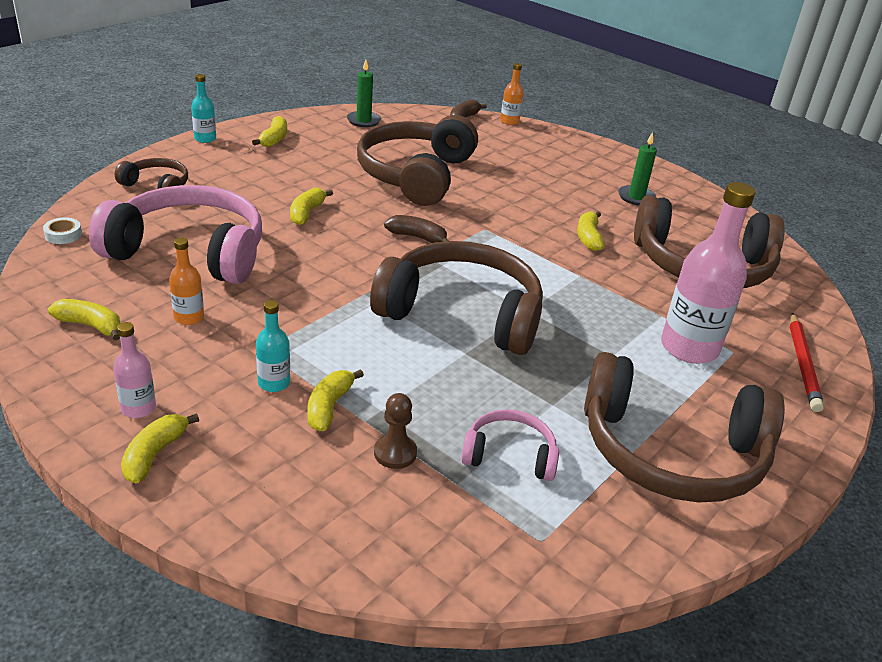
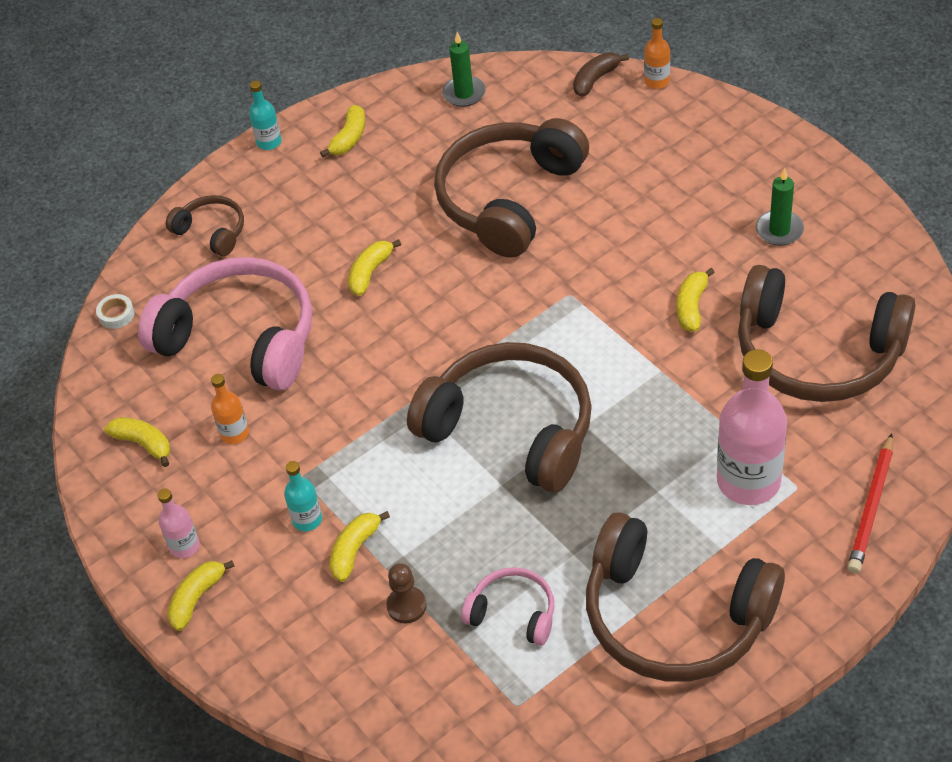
camera: 20 degrees right, 15 degrees up
(417, 237) = (488, 310): brown banana -> none

